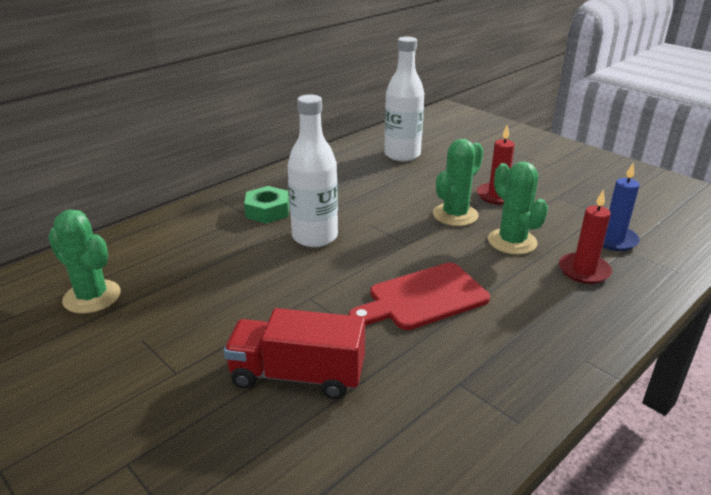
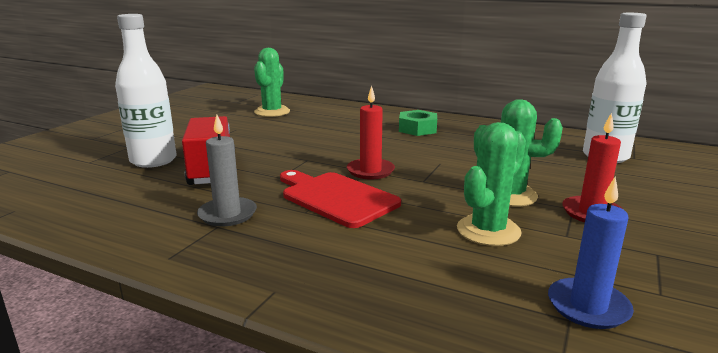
camera: 70 degrees right, 10 degrees down
(315, 237) = (396, 148): white bottle -> white bottle (153, 160)
(434, 373) = (227, 214): none -> grey candle
(584, 271) = (469, 283): red candle -> red candle (370, 171)

